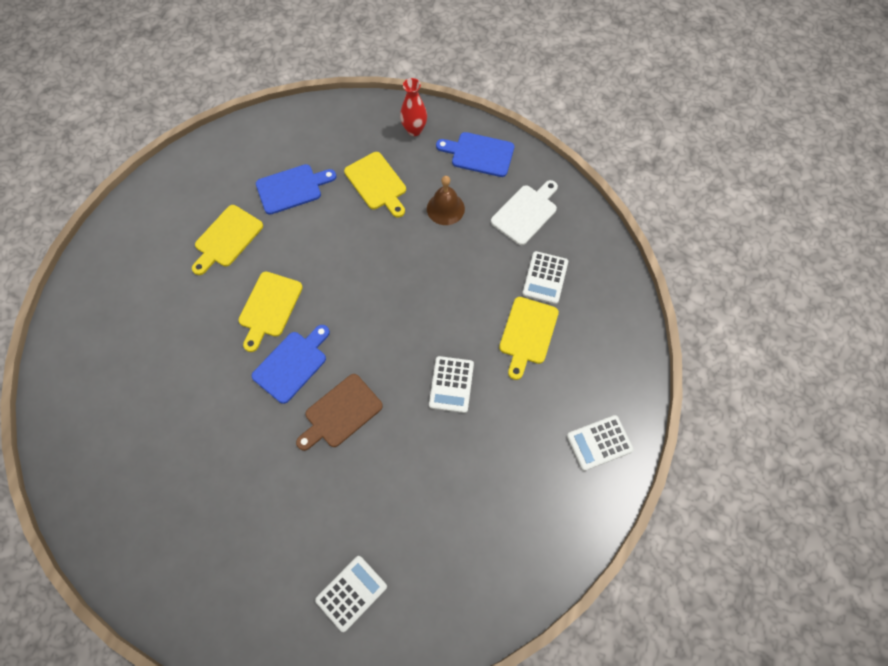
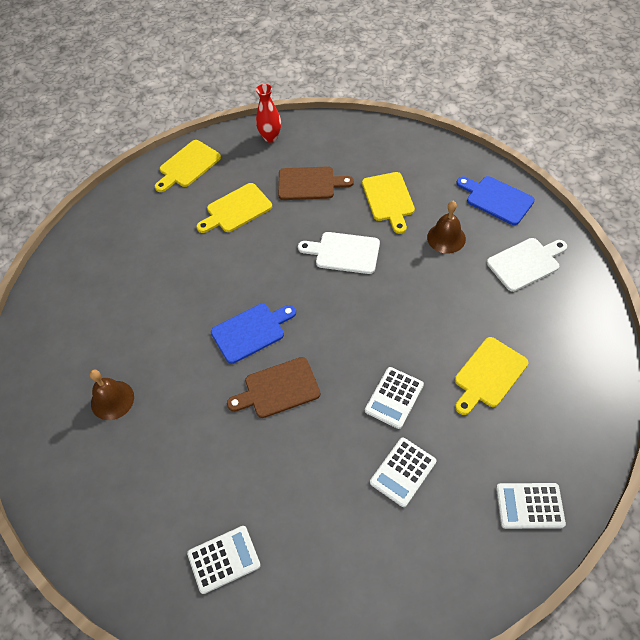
camera: 25 degrees right, 10 degrees down
(179, 481) = (112, 400): none -> brown bell
(269, 307) = (250, 277): yellow cutting board -> yellow cutting board (188, 165)
(292, 188) = (309, 184): blue cutting board -> brown cutting board
(353, 253) = (344, 252): none -> white cutting board
(414, 130) = (441, 163): red vase -> red vase (270, 137)
(545, 278) = (525, 328): white calculator -> white calculator (403, 472)

